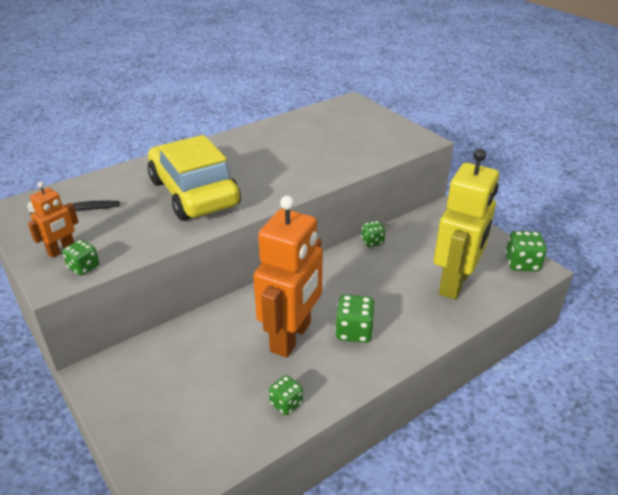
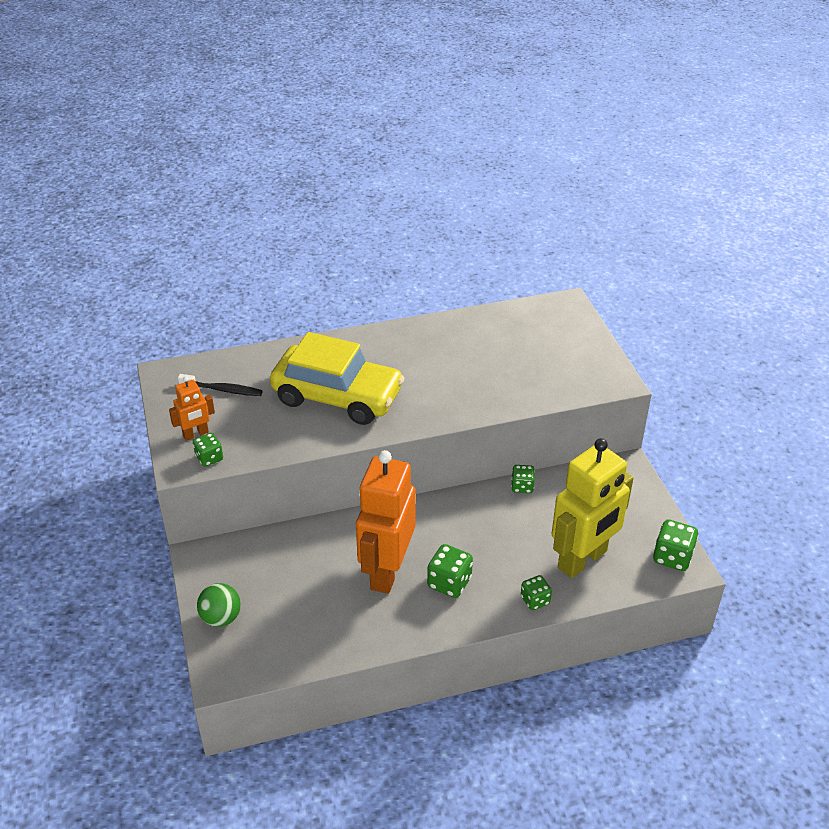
camera: 20 degrees right, 5 degrees up
(140, 428) = (221, 618): none -> green ball
(194, 193) = (337, 396): yellow car -> yellow car turned 120 degrees clockwise
(286, 403) = (352, 633): green dice -> green dice (535, 600)
(291, 337) = (386, 571): orange robot -> orange robot turned 150 degrees clockwise

